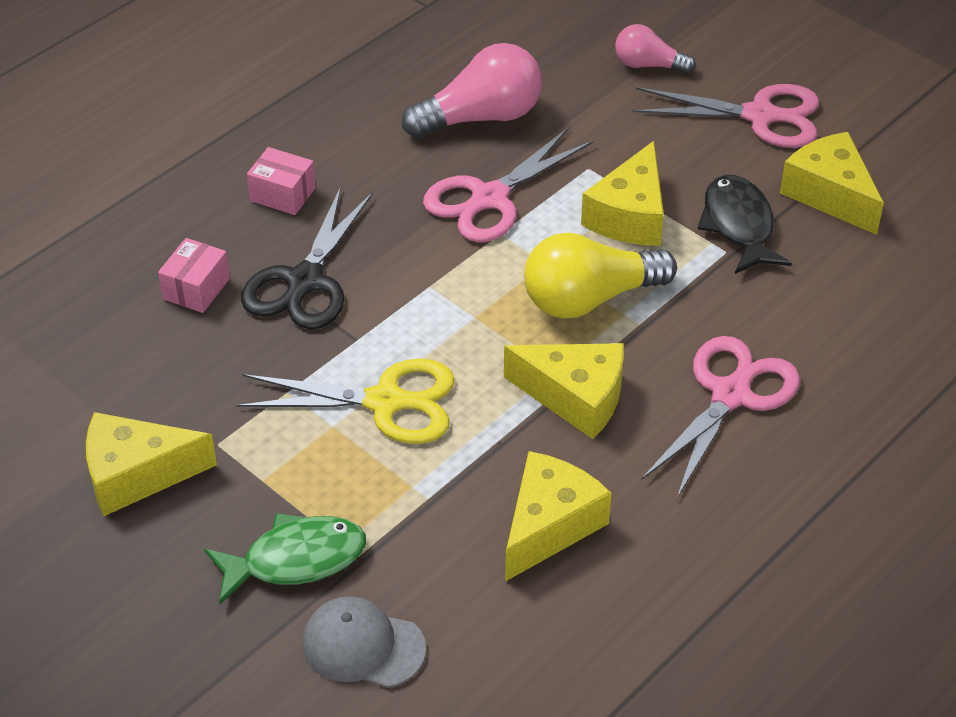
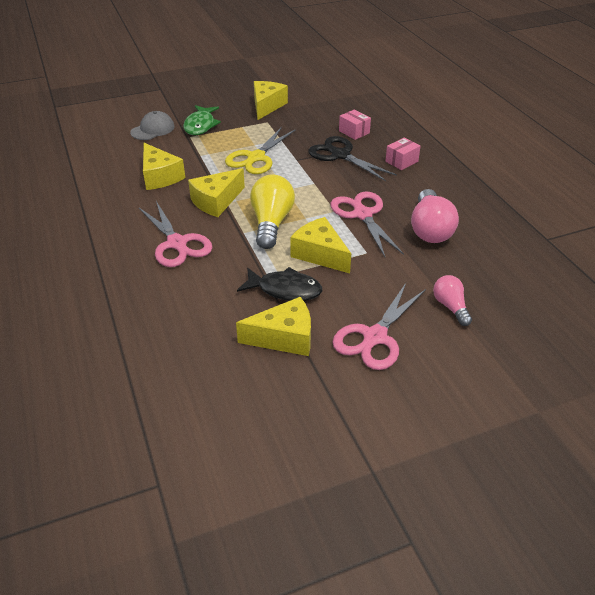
camera: 115 degrees right, 5 degrees down
(648, 65) = (450, 307): pink light bulb -> pink light bulb turned 60 degrees counterclockwise

